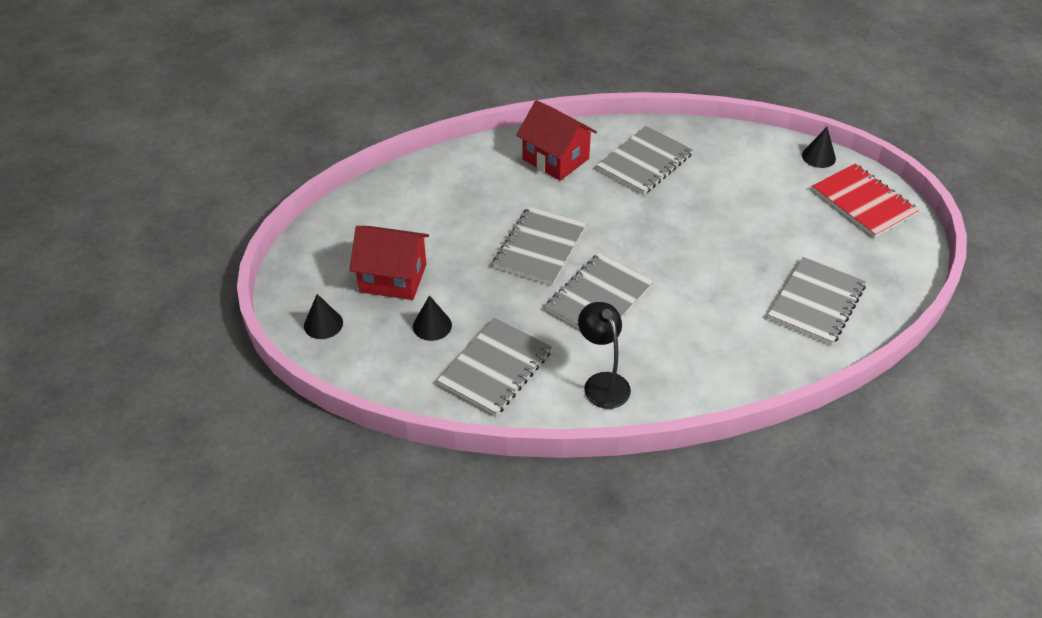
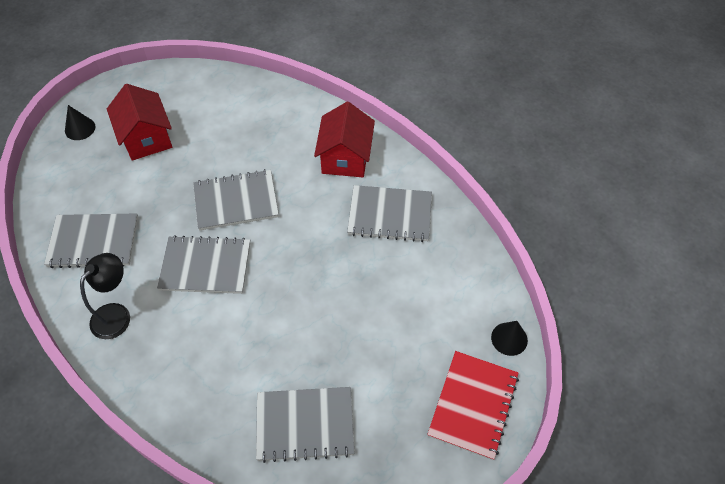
camera: 55 degrees right, 10 degrees up
(432, 325) = (113, 184): black cone -> none

